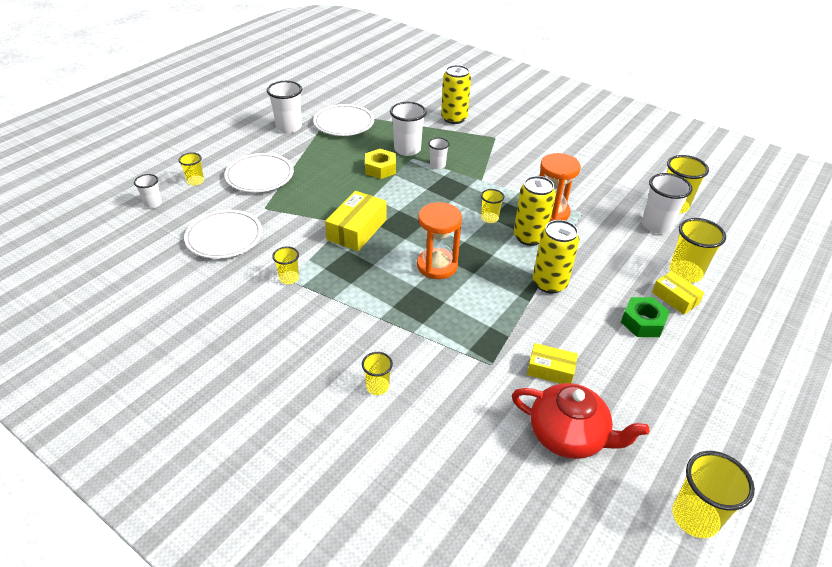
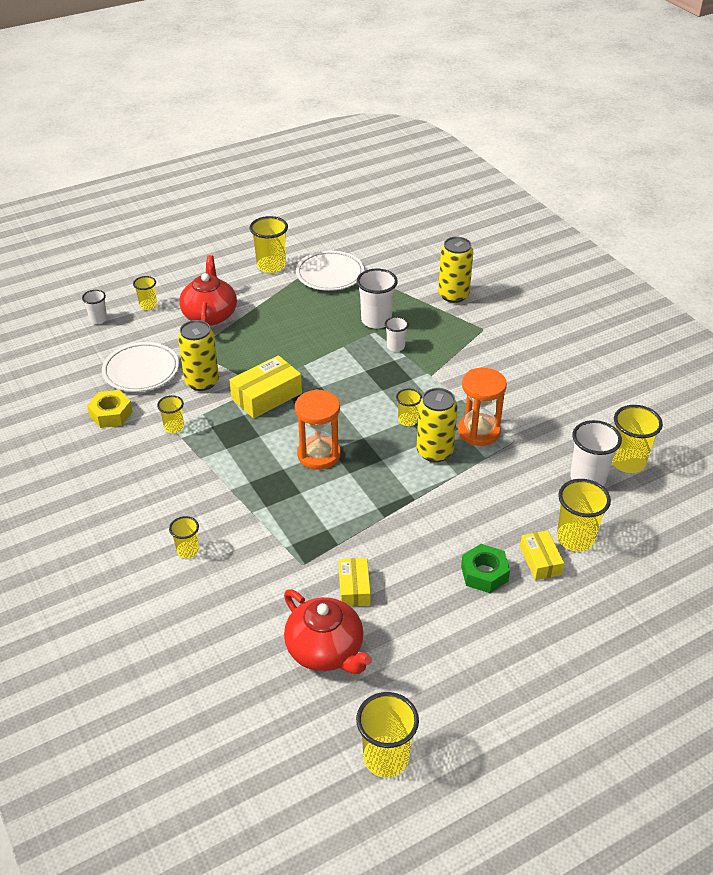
camera: 25 degrees right, 0 degrees up
(260, 176) = (210, 315): white plate -> red teapot
(289, 127) = (271, 266): white cup -> yellow cup
(380, 169) = (333, 336): yellow nut -> yellow nut (111, 414)
(549, 283) = (418, 506): yellow can -> yellow can (202, 382)
(550, 370) = (354, 588): yellow box -> yellow box turned 45 degrees clockwise

